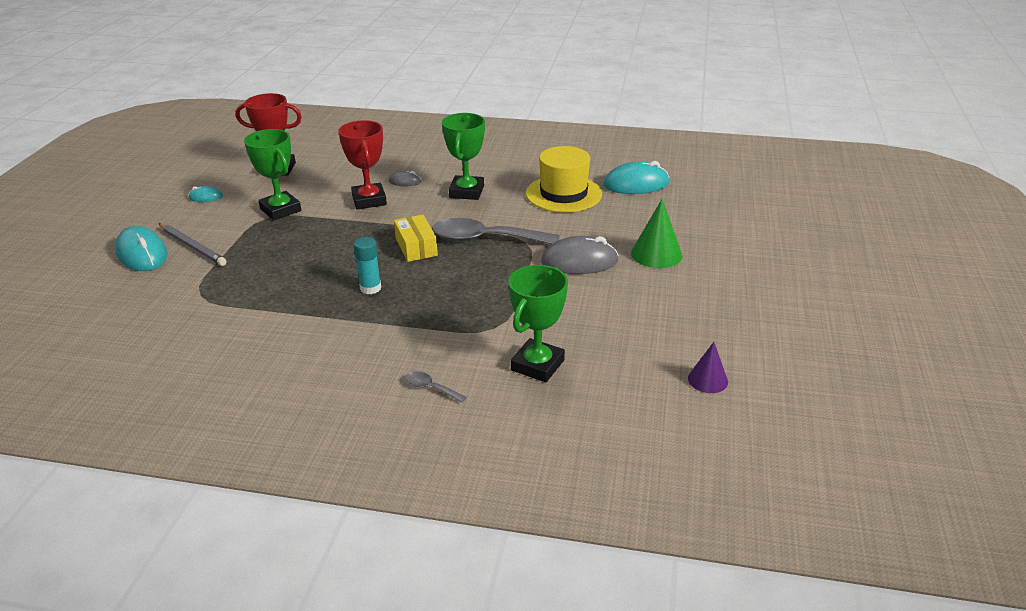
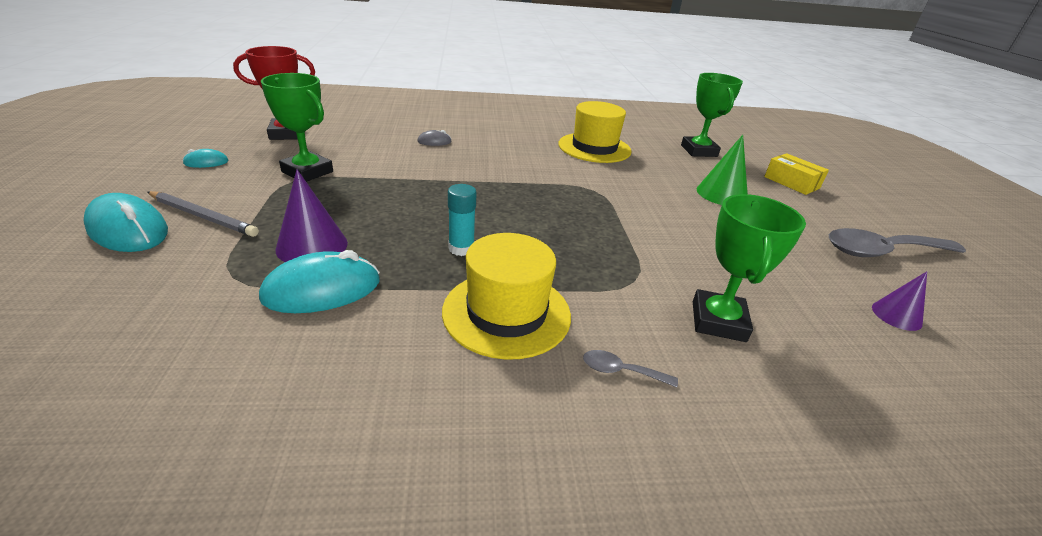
camera: 20 degrees left, 0 degrees up
(260, 276) = (312, 246): none -> purple cone
(369, 200) = (406, 159): red trophy -> none
(375, 340) = (506, 313): none -> yellow hat
(416, 247) = (486, 201): yellow box -> yellow box (791, 182)
(466, 192) = (502, 149): green trophy -> green trophy (699, 151)
(485, 239) = (552, 189): grey spoon -> grey spoon (881, 251)
(579, 261) = (660, 205): grey mouse -> none
(636, 184) = (649, 139): turquoise mouse -> turquoise mouse (322, 290)

